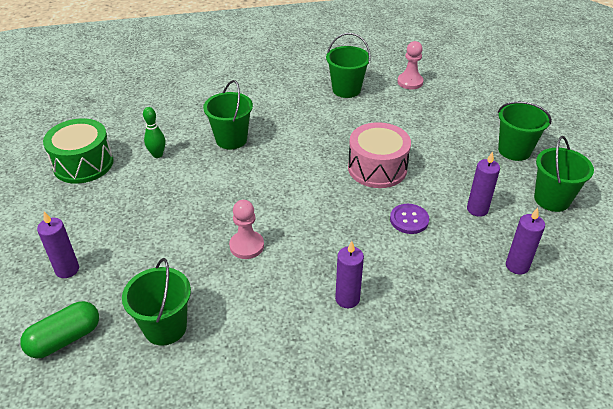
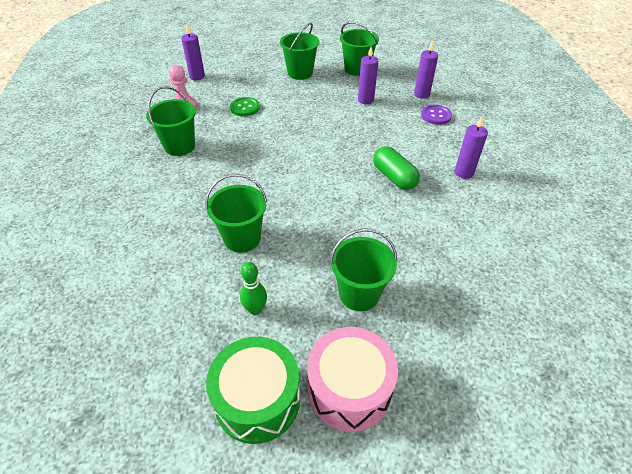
camera: 85 degrees left, 5 degrees up
(65, 339) = (552, 373): green capsule -> green capsule (394, 177)
(67, 269) = (458, 387): purple candle -> purple candle (197, 76)
(165, 327) = (517, 287): green bucket -> green bucket (359, 294)
(246, 246) = (410, 229): pink pawn -> none
(377, 168) = (310, 141): pink drum -> pink drum (349, 389)
(409, 220) = (376, 132): purple button -> purple button (436, 116)
(422, 118) = (245, 108): none -> green button

